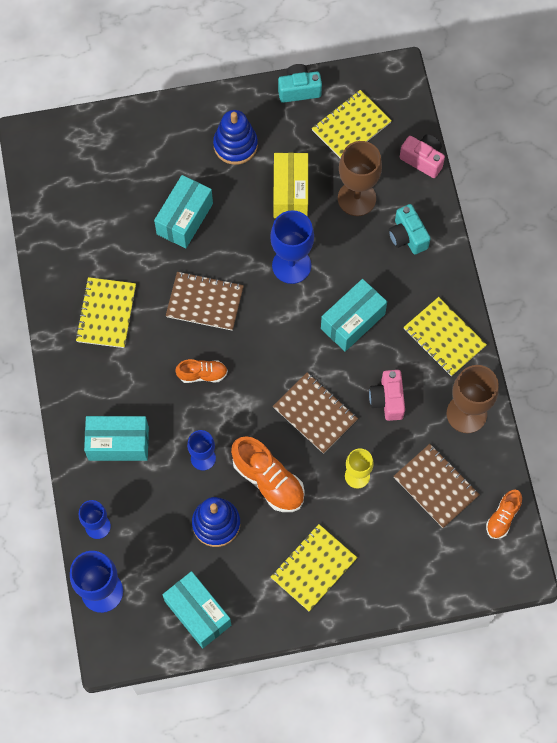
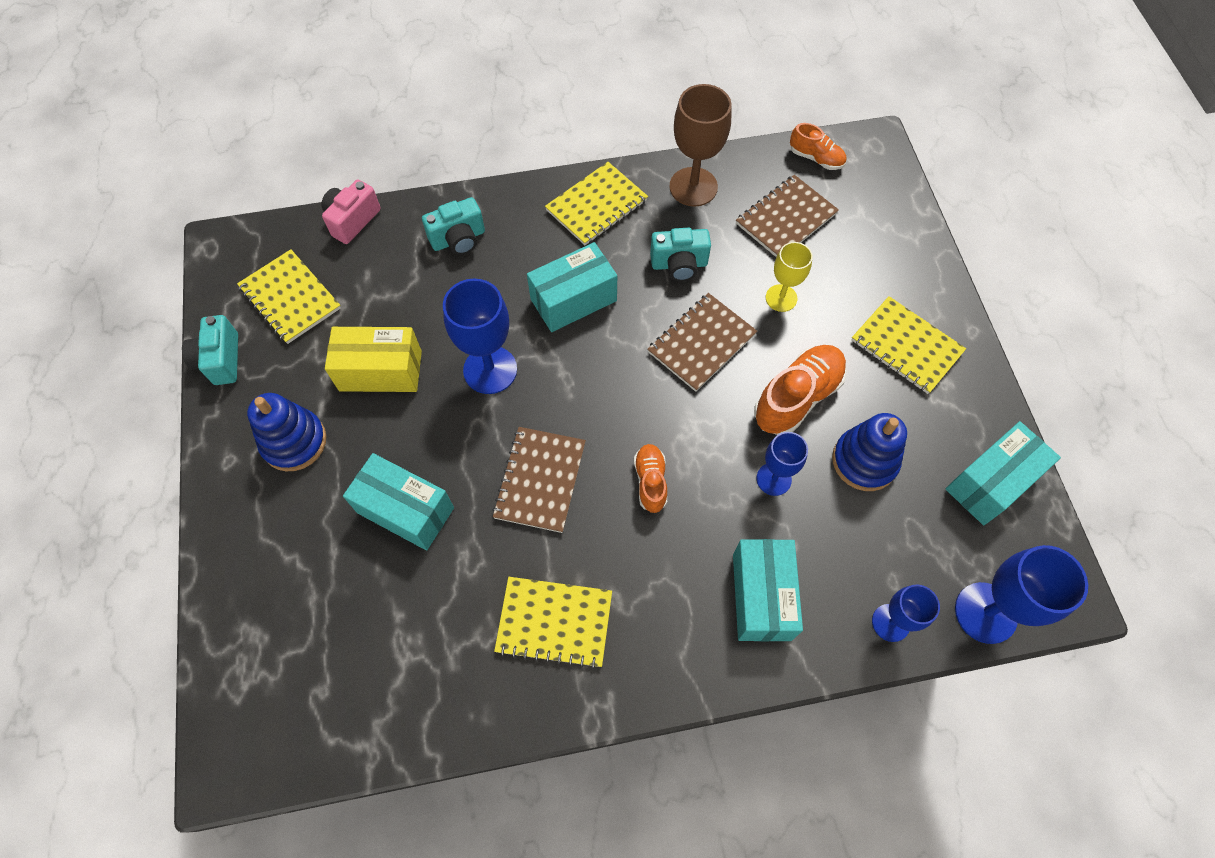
camera: 90 degrees left, 5 degrees down
(353, 321) = (573, 300): turquoise box -> turquoise box turned 75 degrees counterclockwise
(356, 198) = (398, 293): brown goblet -> none
(387, 400) = (679, 264): pink camera -> turquoise camera

